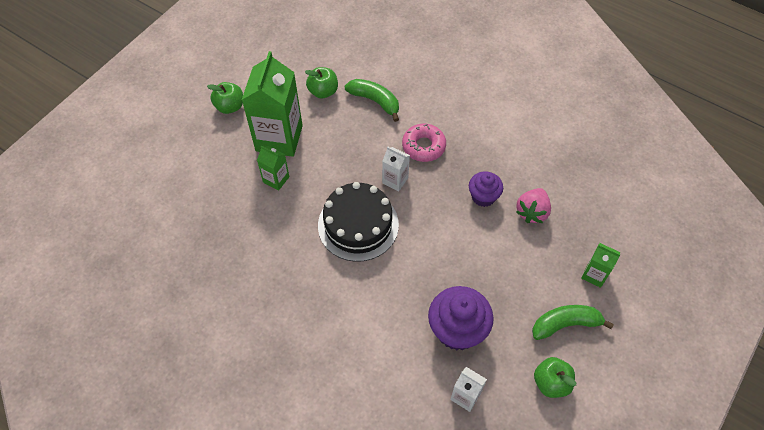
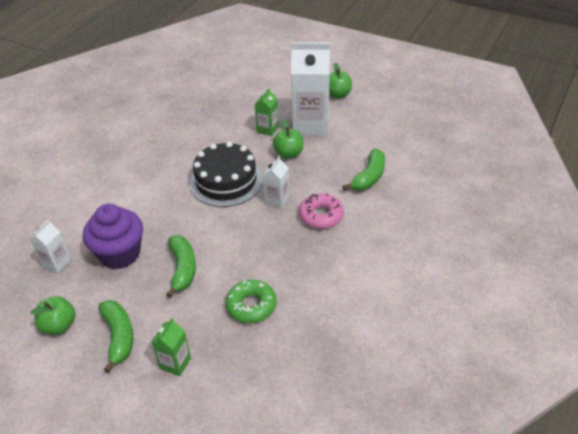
camera: 85 degrees right, 15 degrees down
(279, 138) = (311, 125): green carton -> white carton
(323, 91) = (370, 143): green apple -> green apple (289, 153)
(483, 197) = (266, 265): purple cupcake -> none
(483, 268) = (183, 269): none -> green banana
(532, 212) = (251, 306): pink strawberry -> green donut

